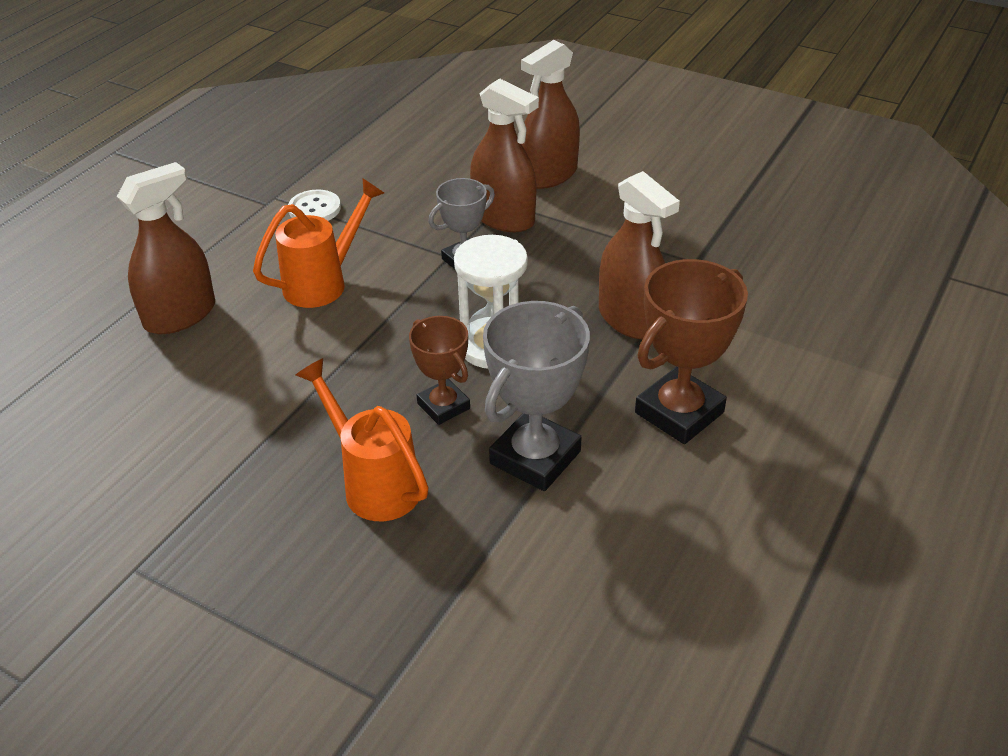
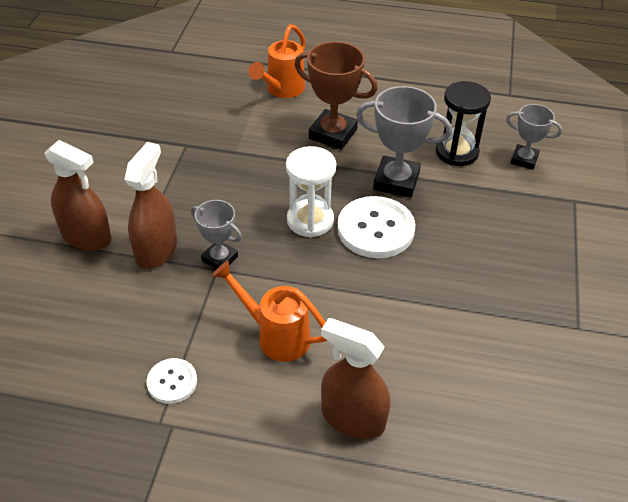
camera: 110 degrees left, 5 degrees up
(374, 483) = (453, 242): orange watering can -> orange watering can (282, 90)
(443, 406) = (375, 229): brown trophy -> white button
(521, 664) = (524, 159): none -> grey trophy
(579, 563) = (456, 152): none -> black hourglass
(630, 319) = (257, 164): brown spray bottle -> none

